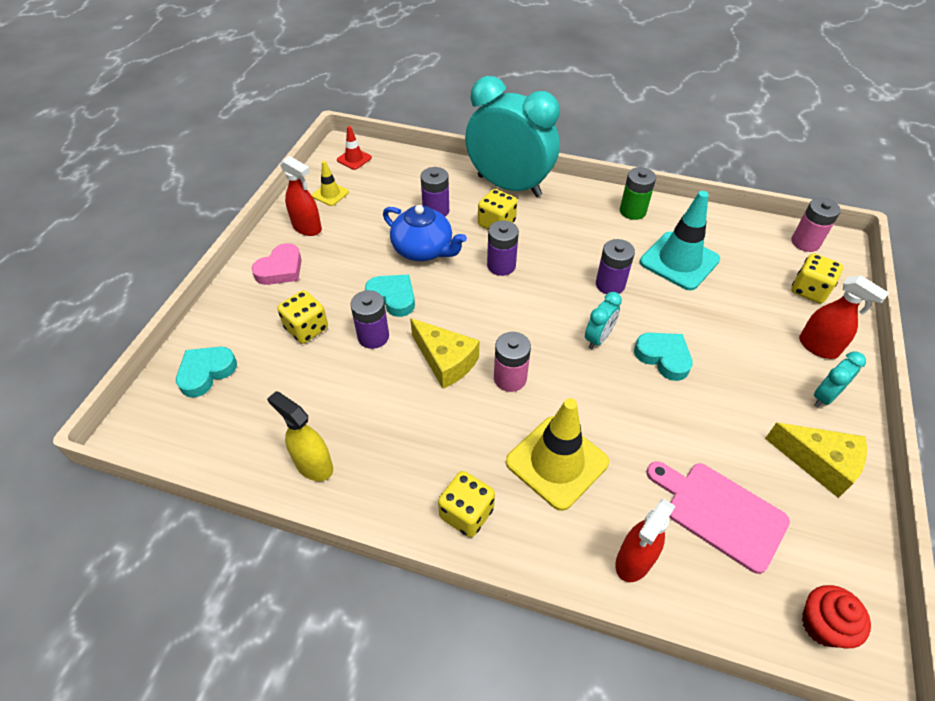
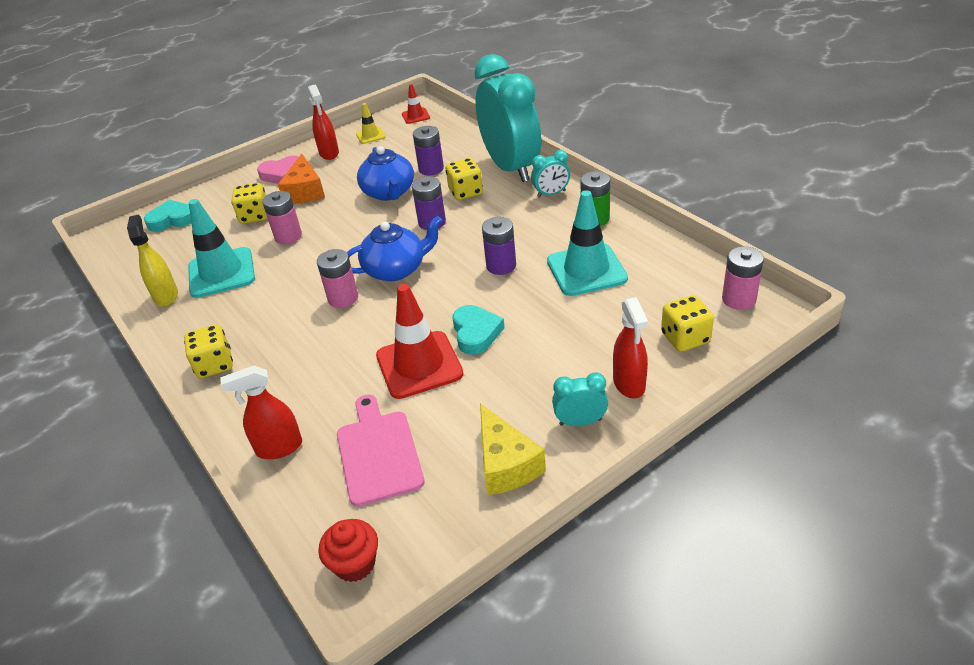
camera: 40 degrees right, 10 degrees down
(331, 279) = (305, 191): none -> orange cheese
(347, 409) = (221, 273): none -> turquoise traffic cone
(373, 336) = (288, 236): purple battery -> pink battery
(393, 297) = (330, 216): turquoise heart -> none
(445, 361) = (314, 269): yellow cheese -> none
(524, 327) = (396, 269): none -> blue teapot
(557, 462) = (307, 364): yellow traffic cone -> none
(598, 338) = (441, 299): turquoise clock -> turquoise clock (551, 194)
(654, 411) = (419, 365): none -> red traffic cone

